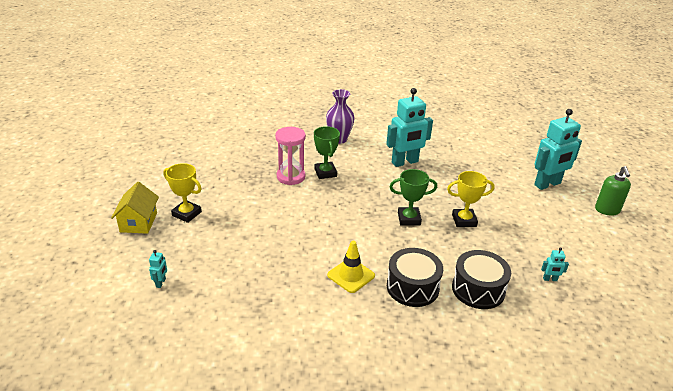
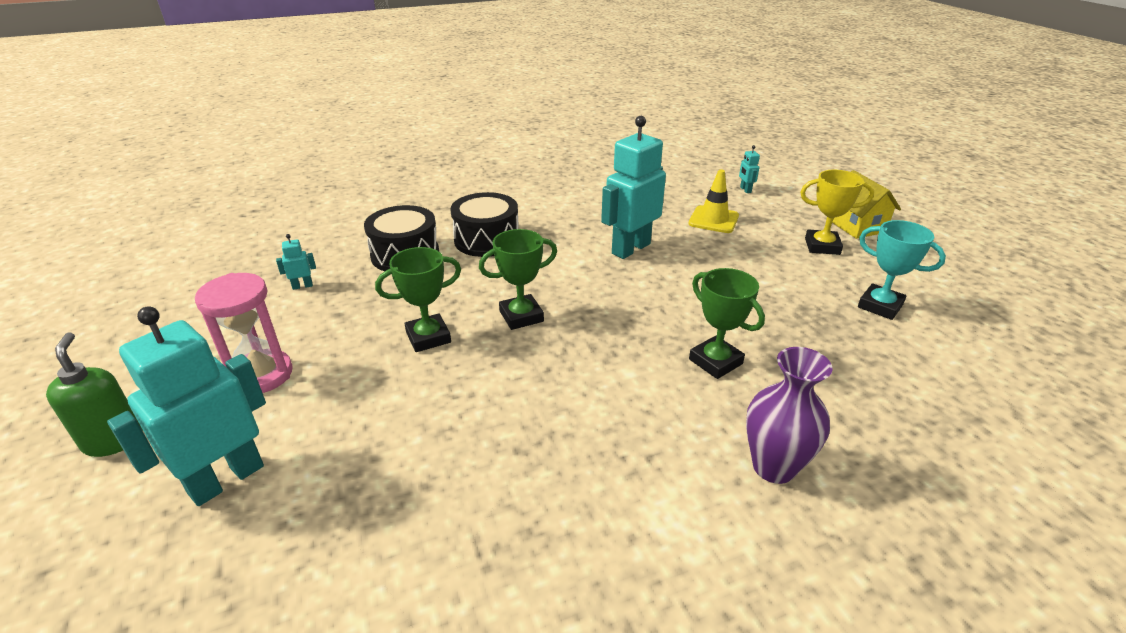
camera: 160 degrees right, 0 degrees up
(214, 174) = (880, 306): none -> turquoise trophy
(291, 177) = (763, 335): pink hourglass -> pink hourglass (261, 375)
(351, 275) = (563, 234): yellow traffic cone -> yellow traffic cone (713, 220)
(405, 162) = (579, 440): turquoise robot -> turquoise robot (630, 248)
(464, 220) = (428, 337): yellow trophy -> green trophy

